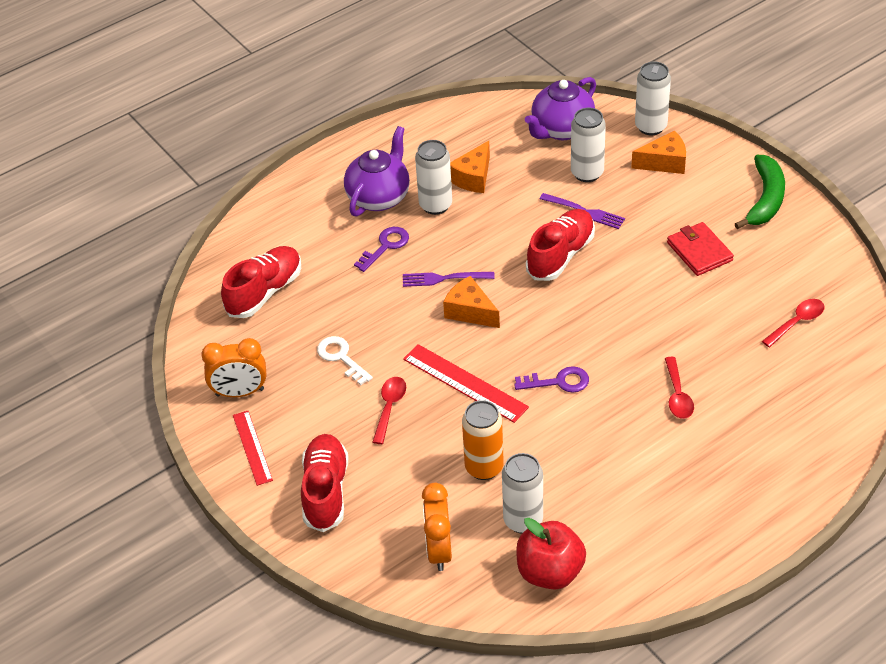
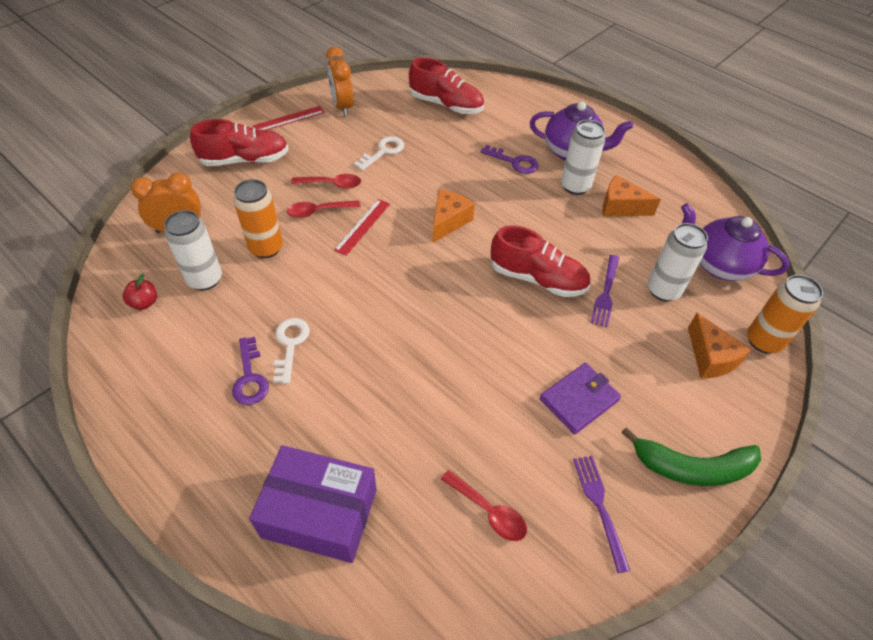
camera: 75 degrees right, 5 degrees up
(444, 278) = (485, 201): purple fork -> purple fork (599, 507)
(465, 383) = (362, 226): red ruler -> red ruler, size x0.66
(550, 572) = (144, 303): red apple -> red apple, size x0.50
(558, 382) = (370, 291): purple key -> purple key (250, 377)
(620, 446) = (290, 344): none -> white key
(651, 127) = (763, 341): white can -> orange can
(677, 395) = (360, 390): red spoon -> red spoon (318, 211)
(699, 251) = (579, 399): red wallet -> purple wallet
(795, 427) = (320, 513): none -> purple box

